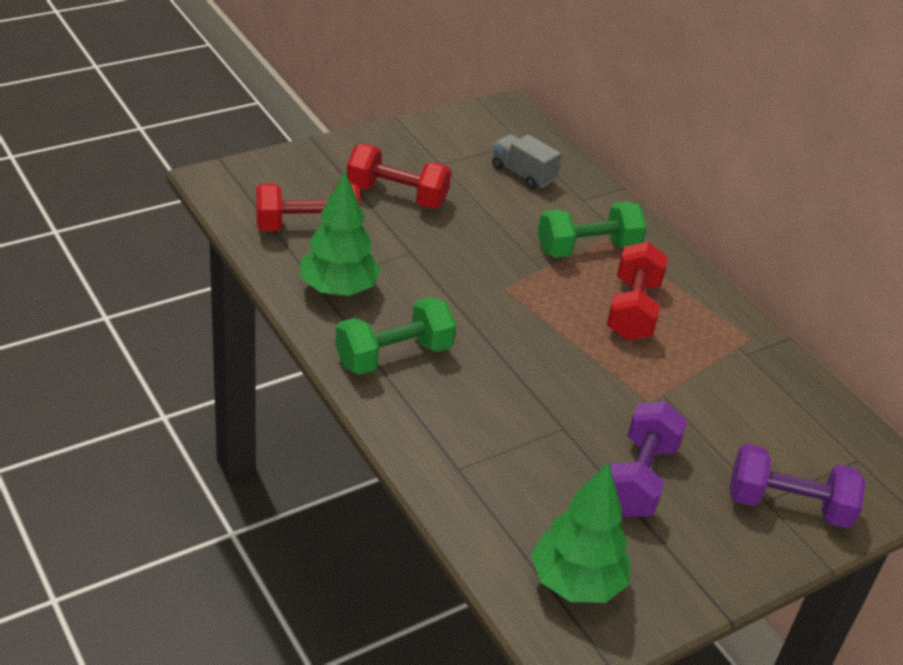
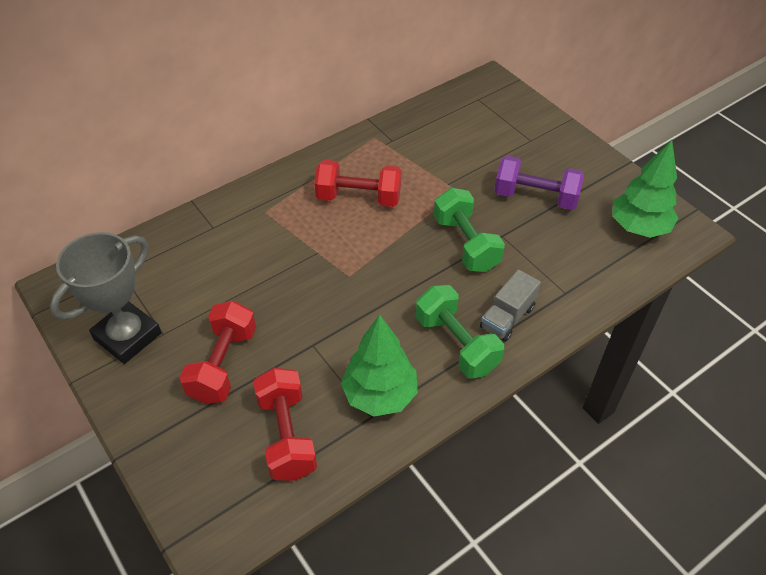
camera: 90 degrees left, 10 degrees up
(440, 144) = (127, 336): none -> grey trophy
(523, 174) = (176, 269): grey truck -> grey truck (507, 317)
(587, 249) = (285, 224): green dumbbell -> green dumbbell (466, 244)
(788, 505) = (530, 131): purple dumbbell -> none

